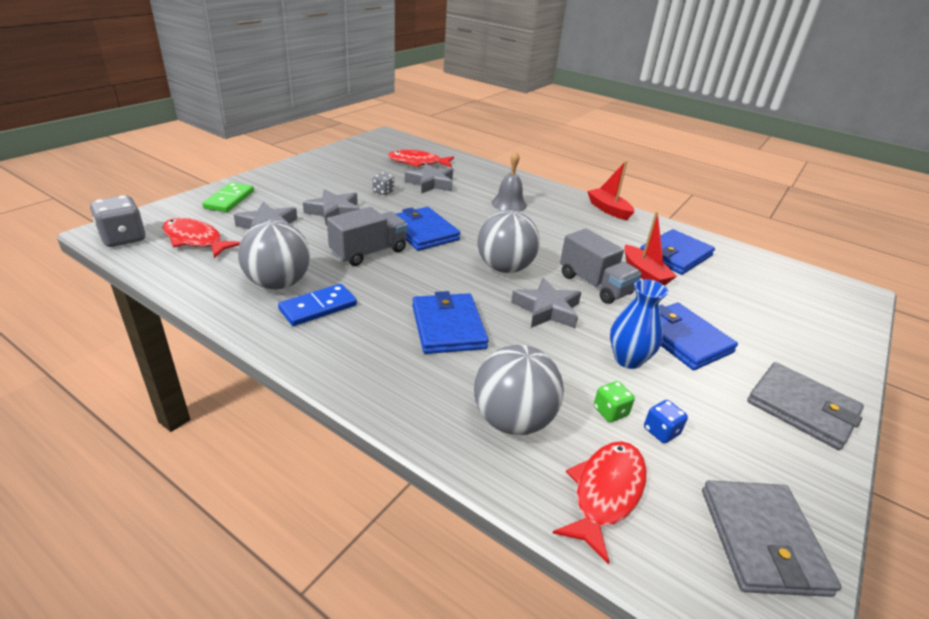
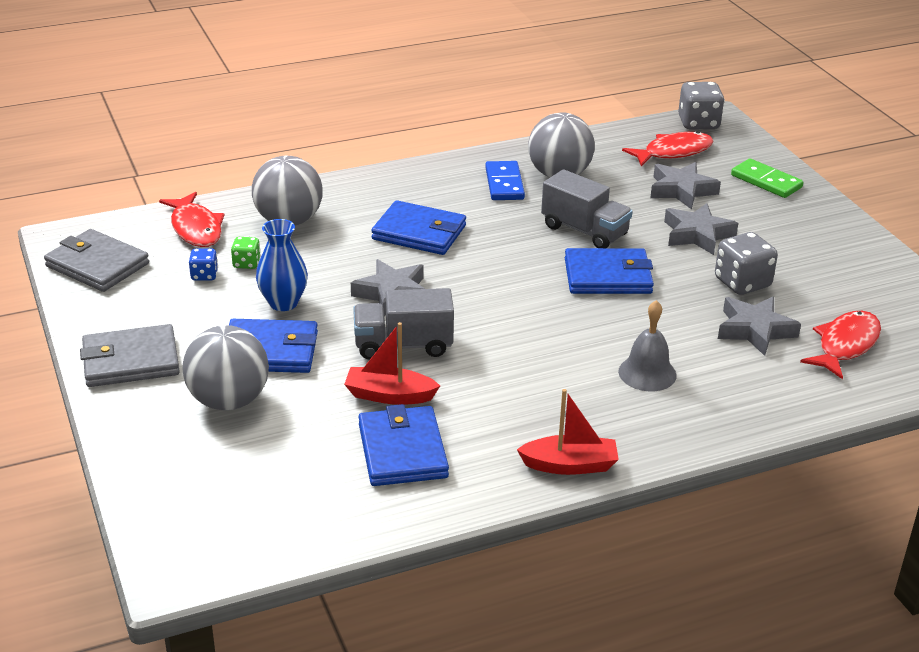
camera: 125 degrees right, 0 degrees up
(369, 252) = (584, 231): grey truck -> grey truck turned 45 degrees counterclockwise
(383, 192) = (742, 283): grey dice -> grey dice, size x1.81
(504, 268) = (486, 300): grey ball -> grey ball (229, 401)

